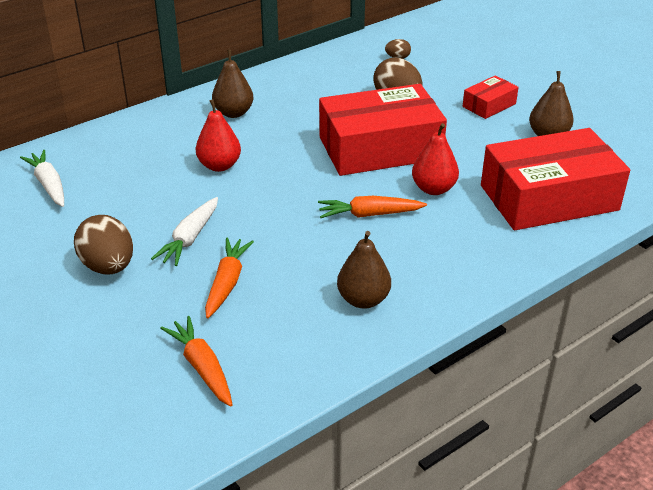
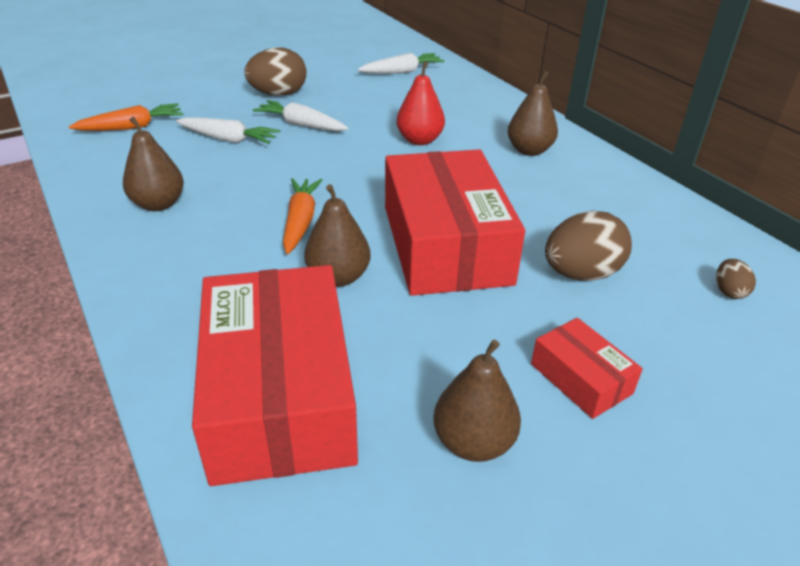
camera: 95 degrees right, 0 degrees up
(227, 283) = (228, 139): orange carrot -> white carrot
(433, 189) = (338, 277): red pear -> brown pear

